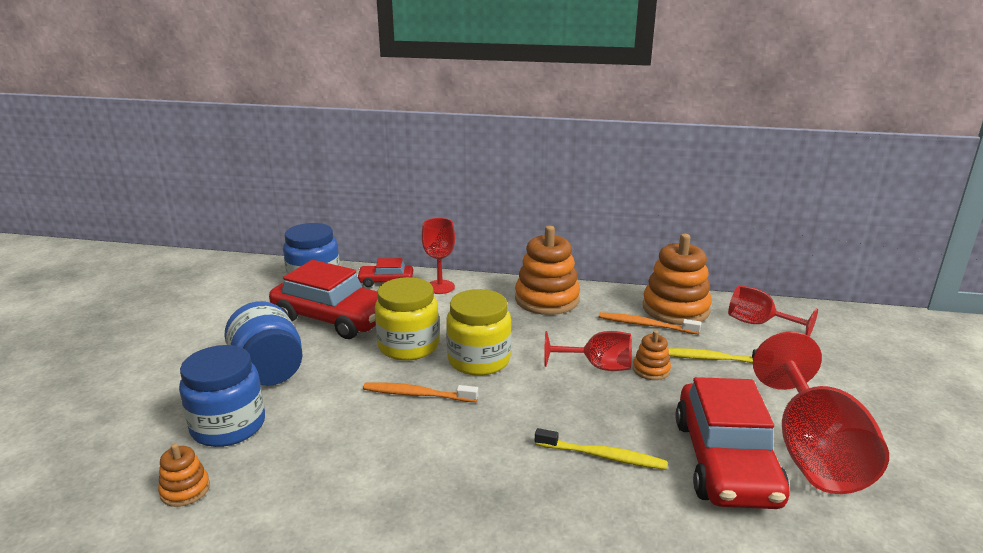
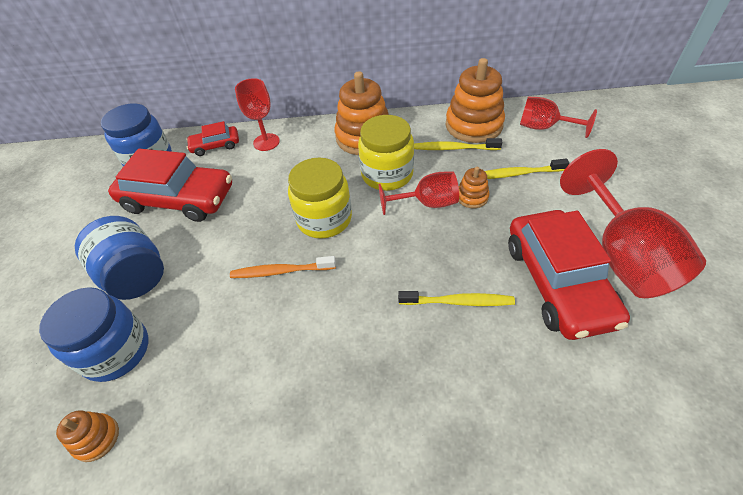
camera: 10 degrees left, 25 degrees up
(408, 346) = (257, 217): yellow jar -> yellow jar (387, 174)
(645, 325) = (454, 148): orange toothbrush -> yellow toothbrush

